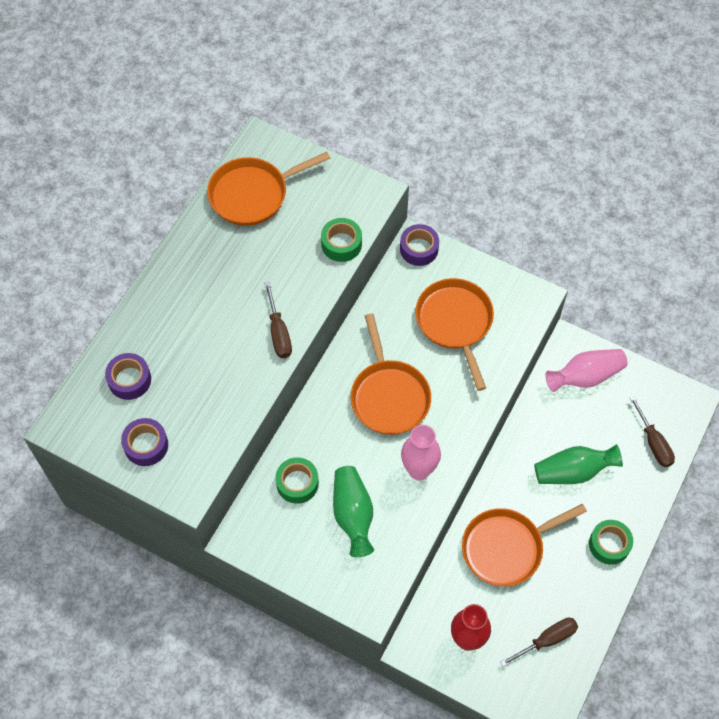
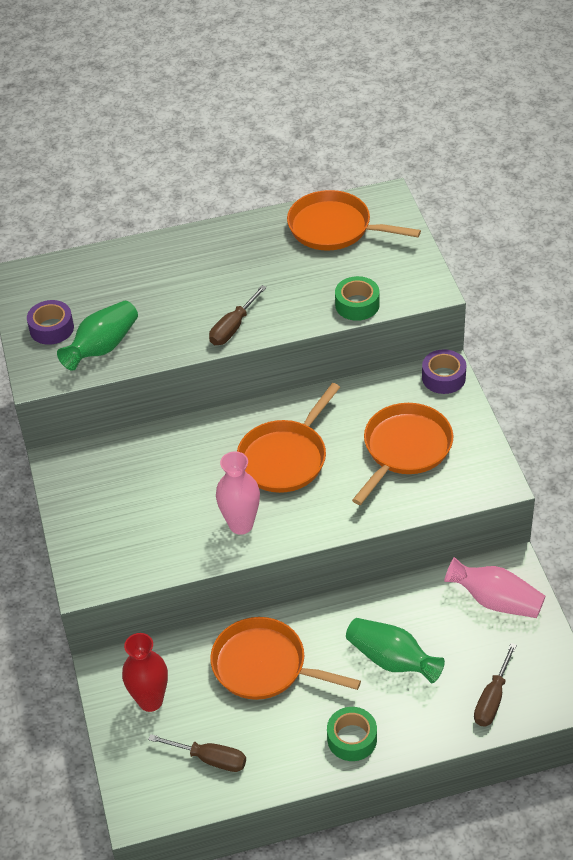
camera: 50 degrees right, 15 degrees down
(129, 380) = (94, 281): purple tape -> none
(297, 483) = (143, 460): green tape -> none
(353, 515) = (153, 513): green vase -> green vase (102, 347)

